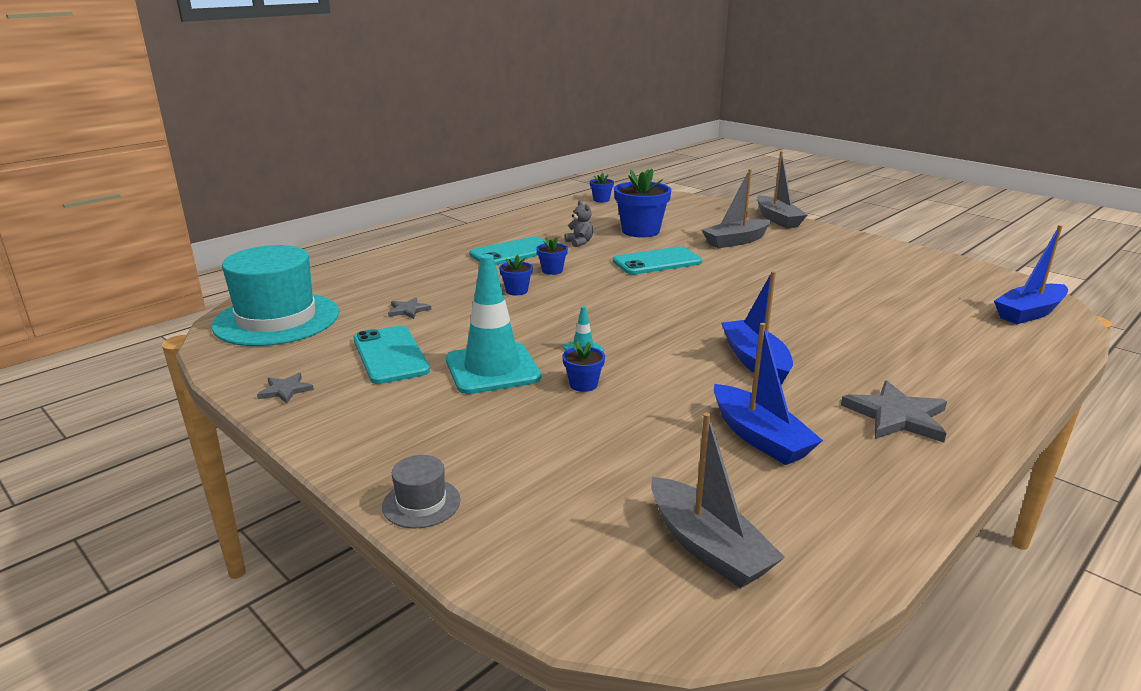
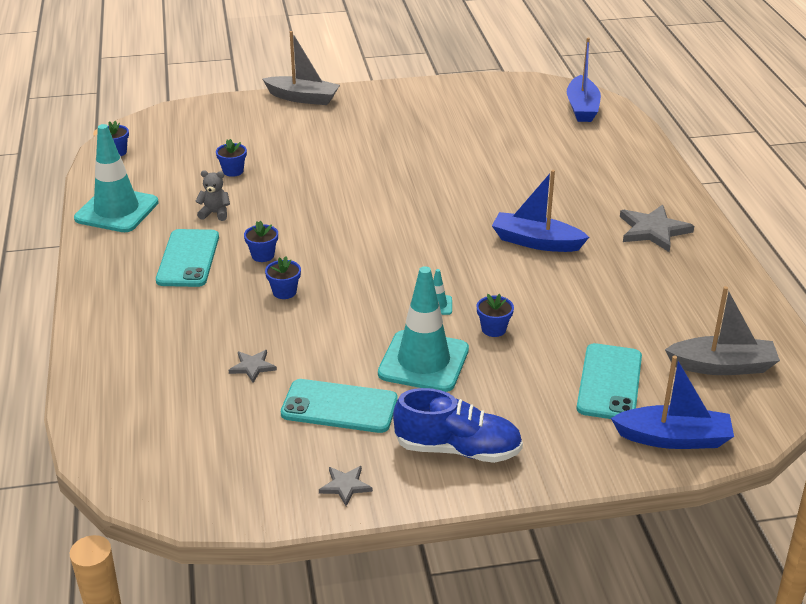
camera: 55 degrees left, 10 degrees up
(277, 319) = (174, 455): turquoise hat -> none
(379, 424) = (458, 449): none -> blue shoe
(421, 503) = (587, 462): grey hat -> none
(536, 220) = (117, 210): none -> turquoise traffic cone
(640, 231) = (233, 171): blue flower pot -> blue flower pot, size x0.49
(657, 262) = (314, 196): turquoise phone -> turquoise phone (609, 382)
(736, 241) = (322, 140): grey boat -> none
(759, 437) = (630, 291): blue boat -> blue boat (673, 438)

